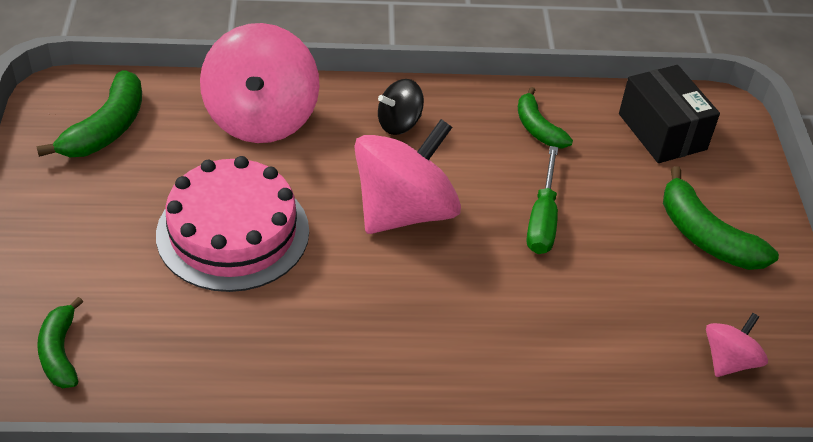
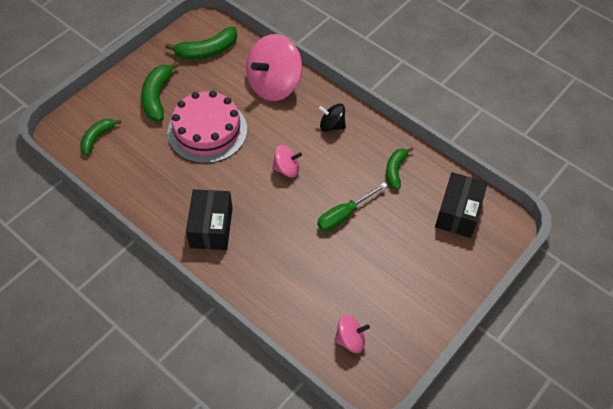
camera: 45 degrees right, 10 degrees up
(392, 355) = (211, 228): none -> black box
(404, 211) = (287, 169): pink spinning top -> pink spinning top, size x0.50
(706, 236) = (413, 278): green banana -> green banana (157, 97)

